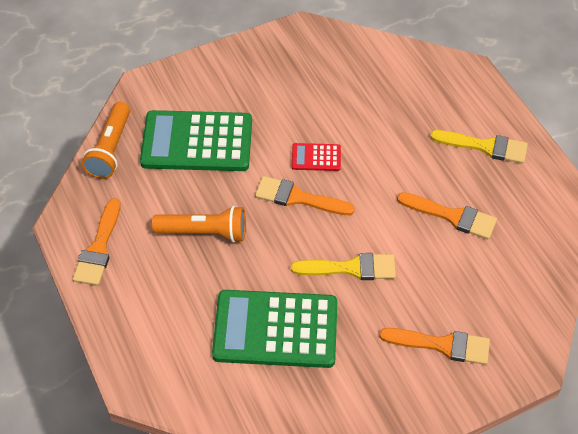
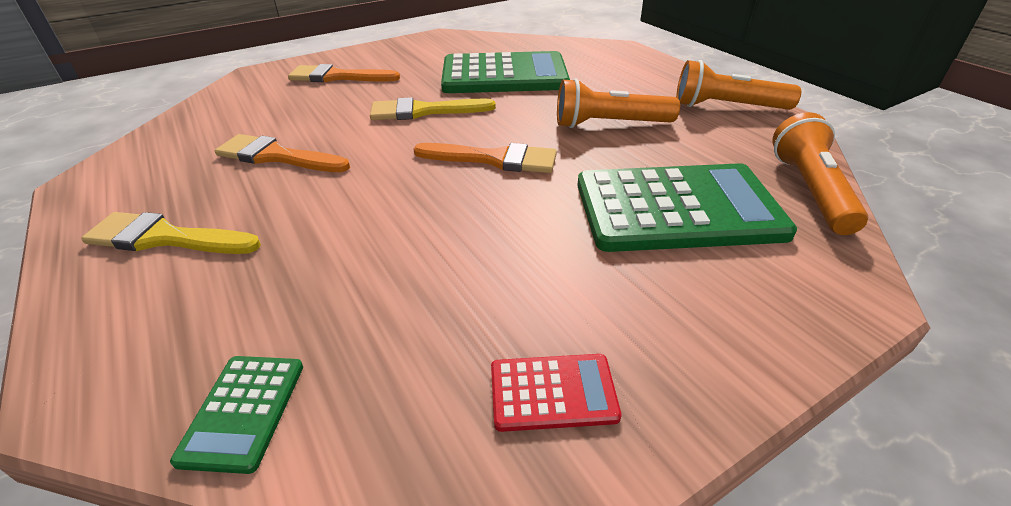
camera: 175 degrees right, 15 degrees down
(99, 248) = (727, 107): orange brush -> orange flashlight
(316, 157) = (470, 203): red calculator -> red calculator (553, 392)
(403, 60) = (243, 411): none -> green calculator

